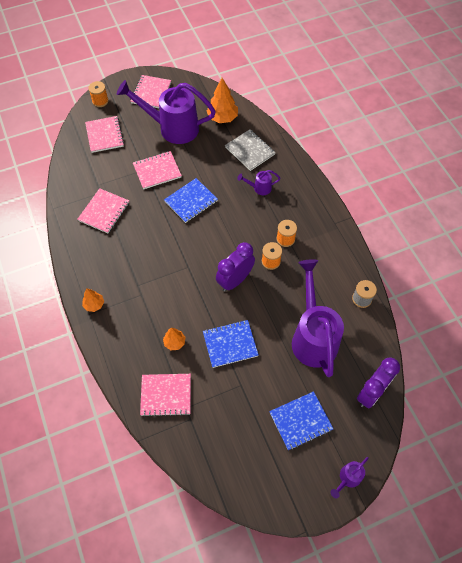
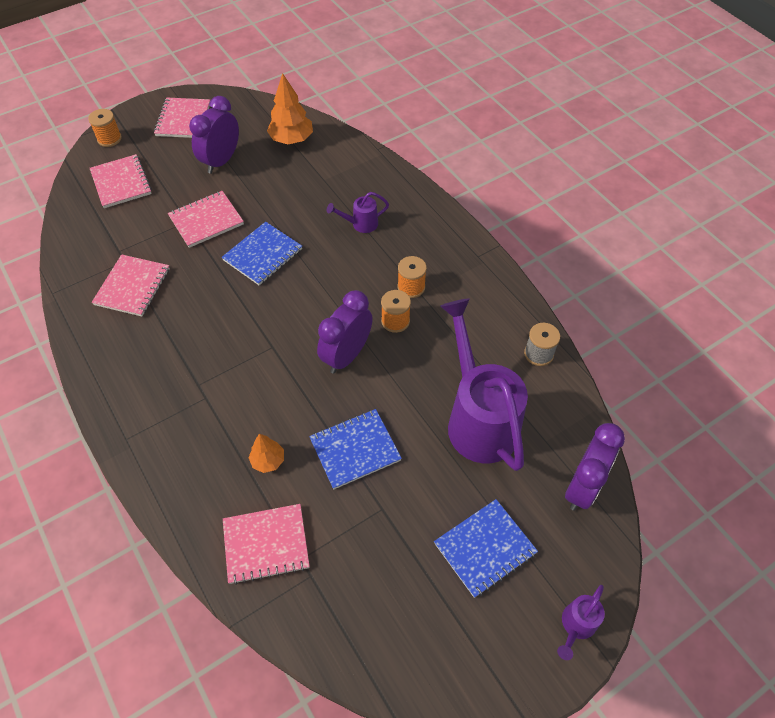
camera: 10 degrees left, 5 degrees down
(94, 305) = (133, 424): orange tree -> none
(172, 128) = (221, 161): purple watering can -> purple clock
(250, 151) = (338, 177): grey notebook -> none

